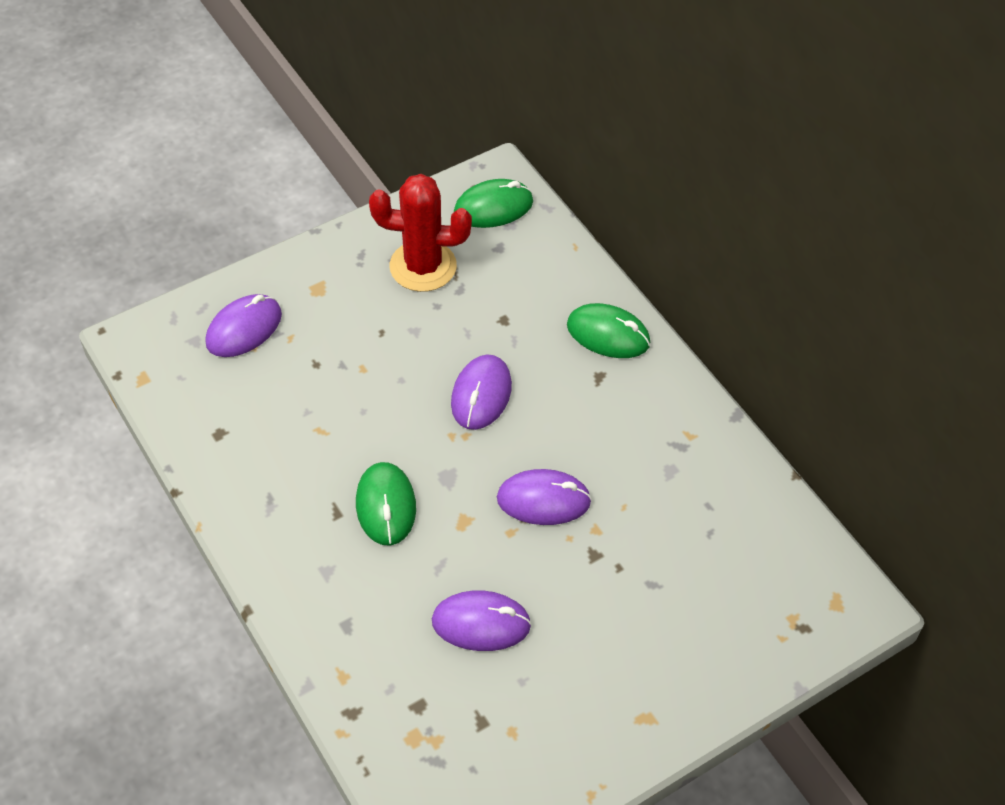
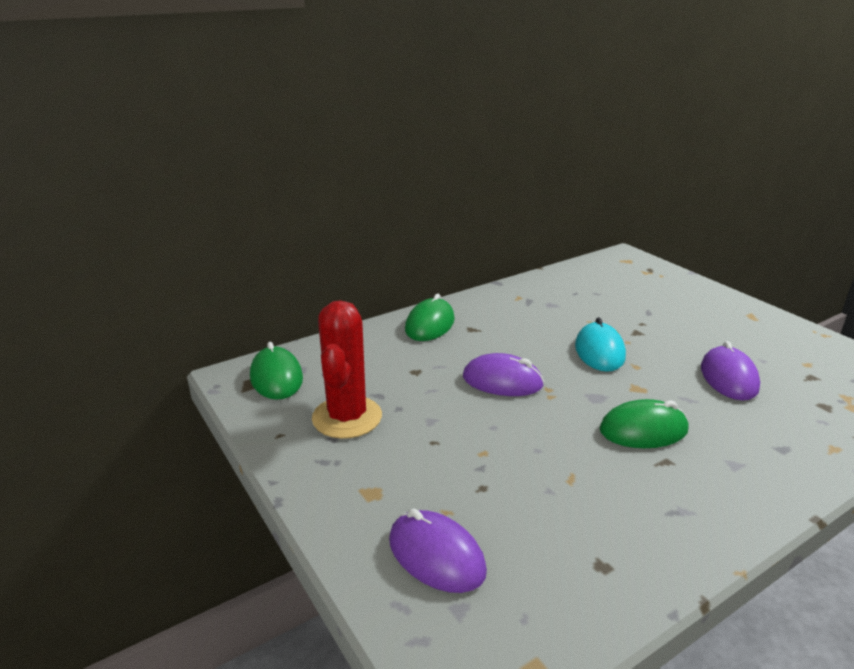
camera: 90 degrees left, 25 degrees down
(543, 500) = (599, 351): purple mouse -> turquoise mouse

